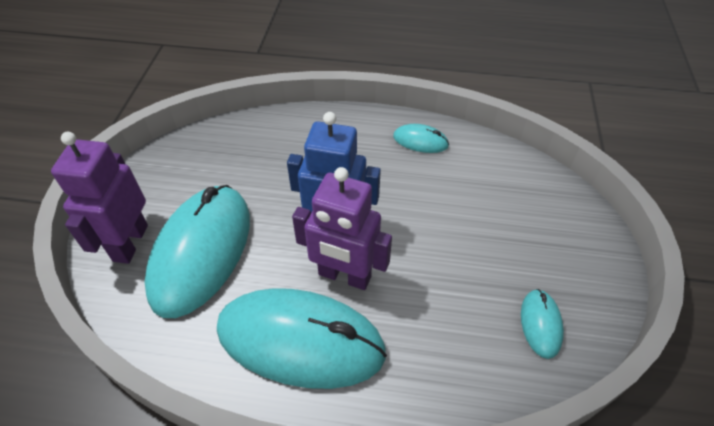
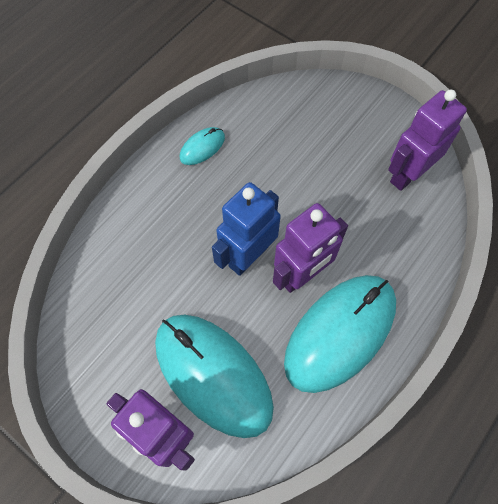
camera: 60 degrees left, 15 degrees up
(540, 324) = (407, 174): turquoise mouse -> purple robot

